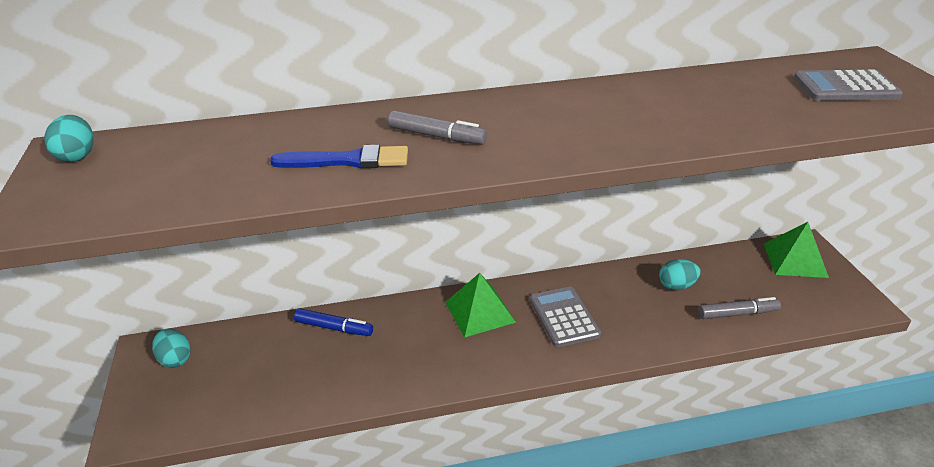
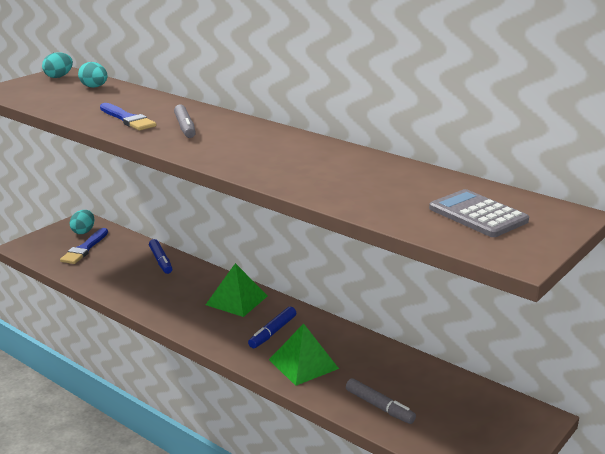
camera: 50 degrees right, 10 degrees down
(220, 376) = (85, 248): none -> blue brush
(564, 317) = (272, 332): grey calculator -> blue marker
(676, 286) = (376, 367): turquoise egg -> turquoise egg (94, 87)
(795, 260) = (504, 417): green pyramid -> green pyramid (303, 364)

